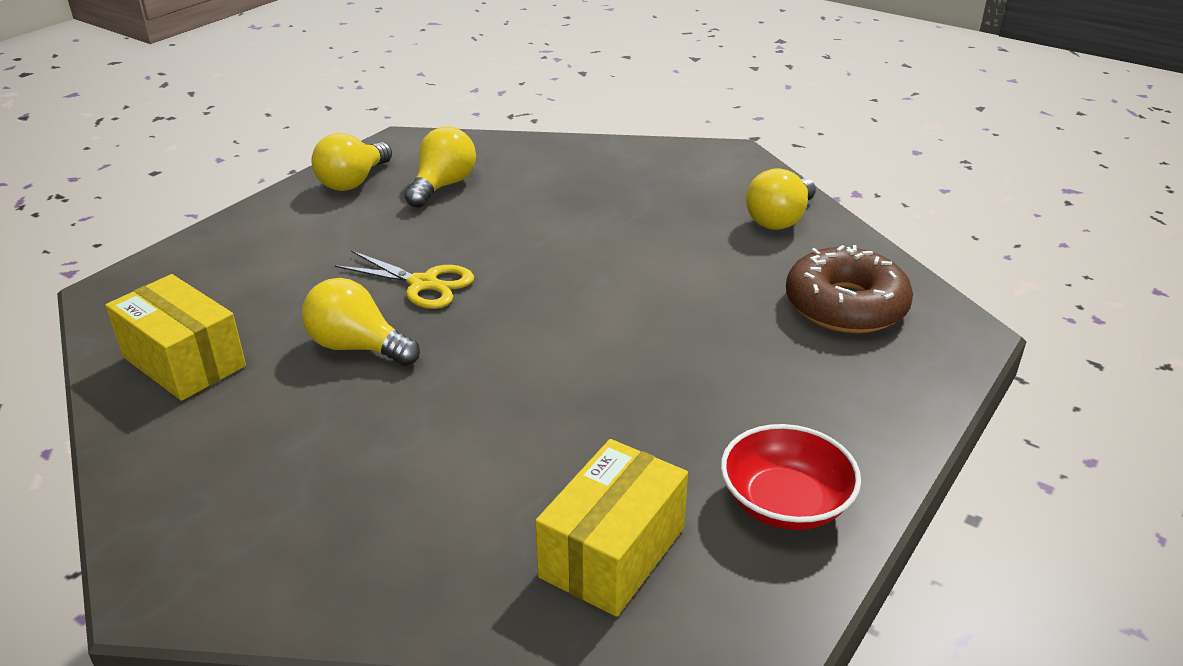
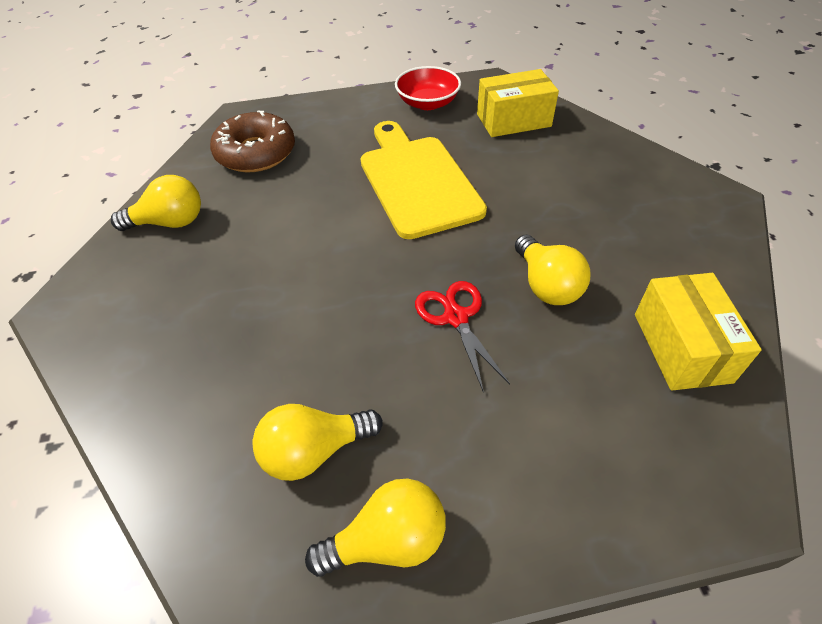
camera: 135 degrees left, 15 degrees up
(423, 284) = (456, 317): yellow scissors -> red scissors
(619, 374) = (417, 181): none -> yellow cutting board

